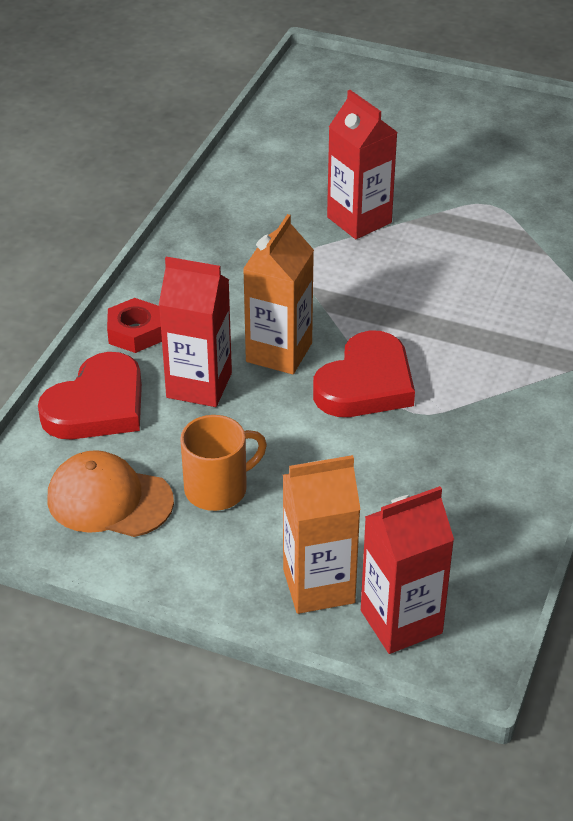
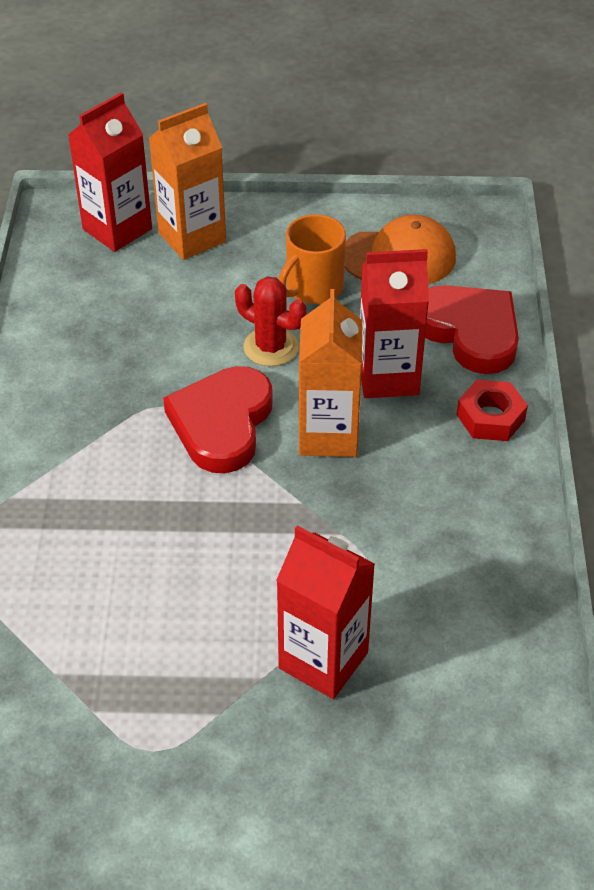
camera: 160 degrees right, 5 degrees up
(97, 405) = (470, 332): red heart -> red heart turned 120 degrees clockwise
(291, 439) = (271, 347): none -> red cactus

